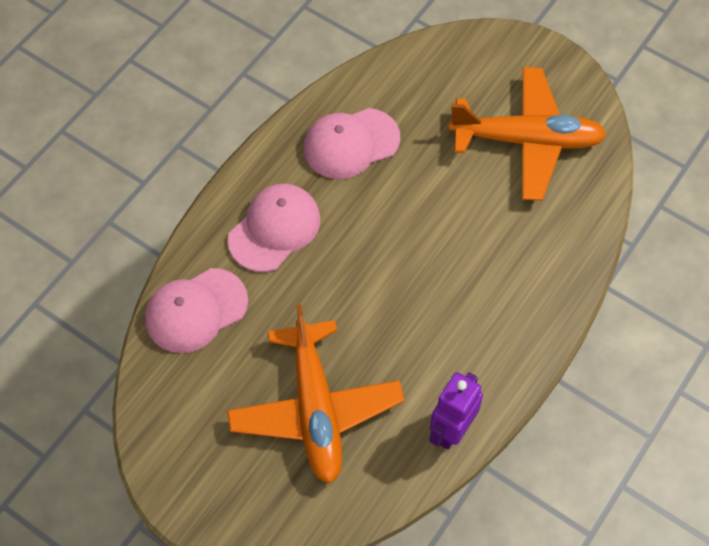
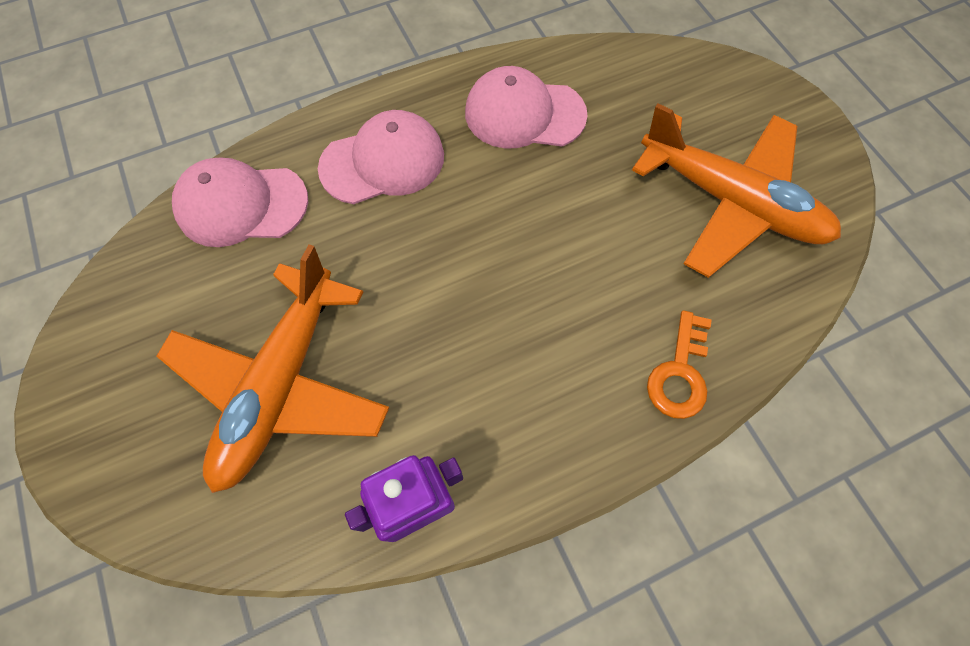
camera: 30 degrees right, 5 degrees up
(557, 269) = (680, 373): none -> orange key

